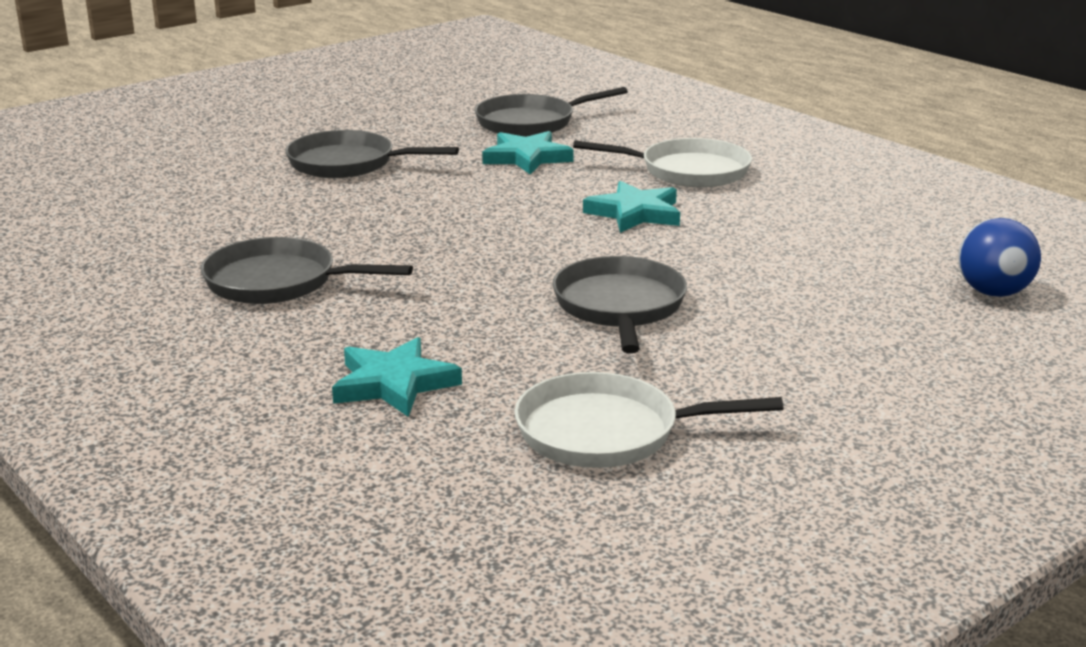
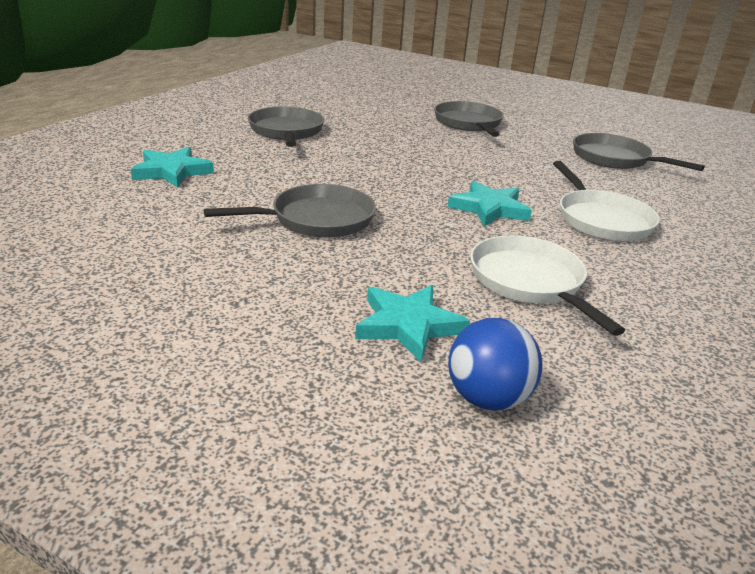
camera: 65 degrees right, 5 degrees up
(527, 158) = (546, 165): turquoise star -> turquoise star (408, 325)
(607, 432) = (123, 234): white pan -> white pan (530, 282)

